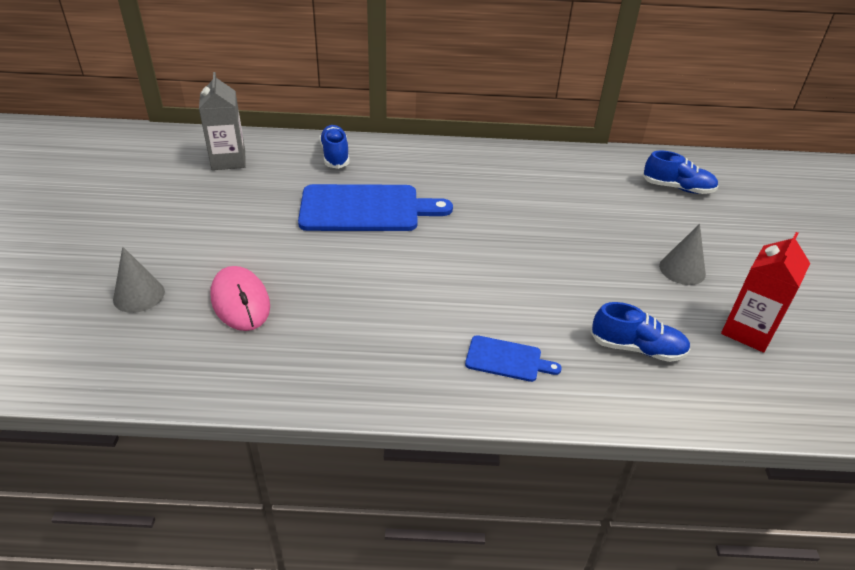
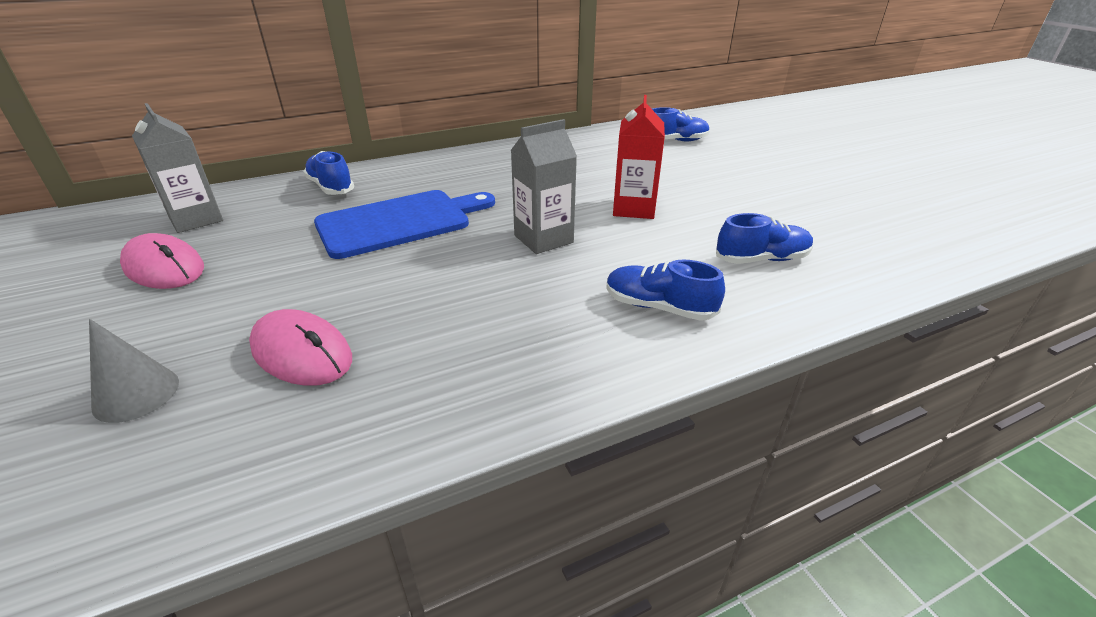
camera: 25 degrees left, 5 degrees down
(191, 199) = (164, 267): none -> pink mouse
(465, 263) = (543, 239): none -> grey carton
(507, 359) = (659, 307): blue cutting board -> blue shoe
(682, 270) = (736, 192): grey cone -> none
(748, 331) = (829, 220): red carton -> red carton (633, 208)

